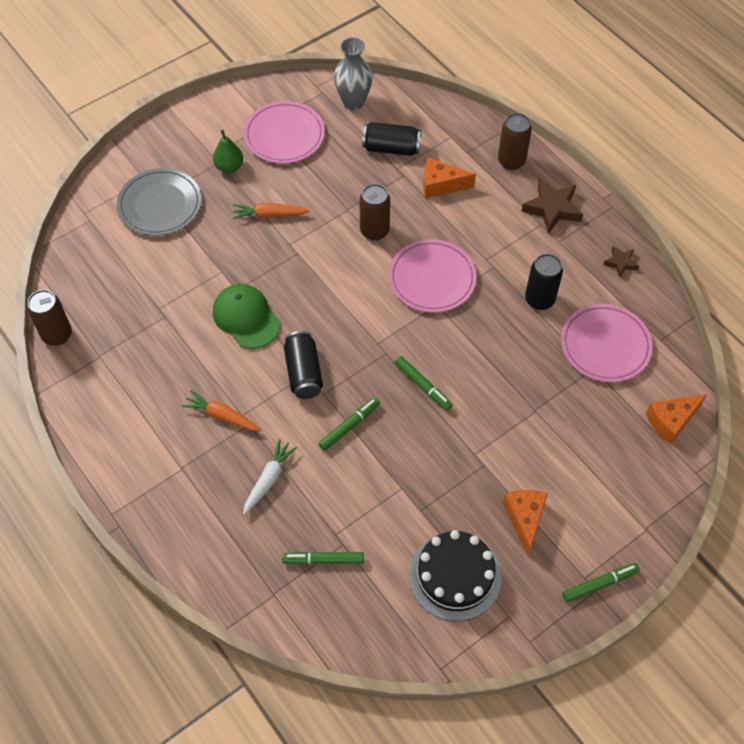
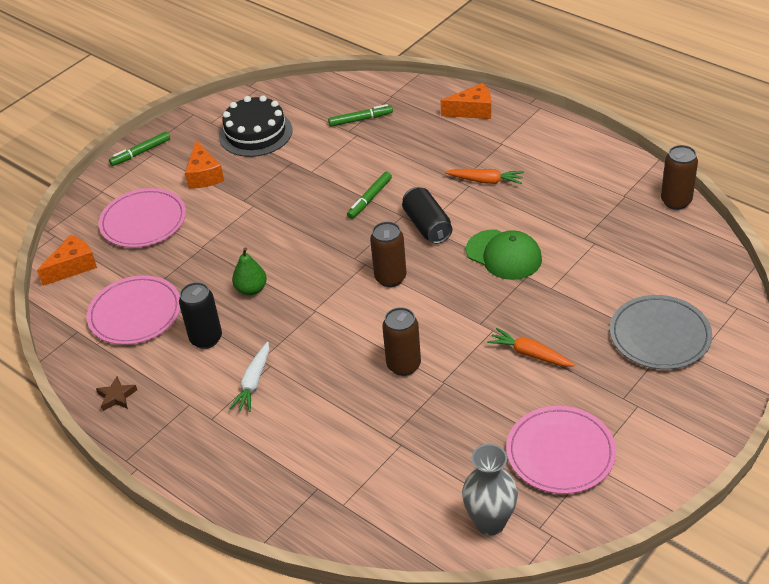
camera: 170 degrees right, 15 degrees down
(229, 167) = (606, 396): green pear -> green pear (251, 289)
(269, 215) = (530, 354): orange carrot -> orange carrot turned 135 degrees counterclockwise
(269, 479) = (425, 152): white carrot -> white carrot (253, 382)
(391, 148) = (416, 469): black can -> none
(423, 386) = (311, 241): green marker -> none
(432, 278) = (325, 332): pink plate -> pink plate (143, 221)
(441, 185) = (340, 436): orange cheese -> orange cheese (472, 111)
(511, 161) = (257, 489): brown can -> brown can (390, 278)
(552, 209) = (199, 439): brown star -> none

